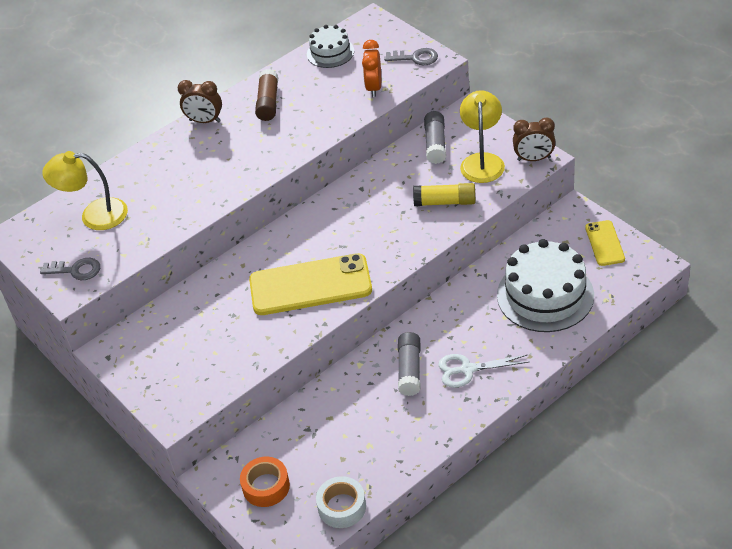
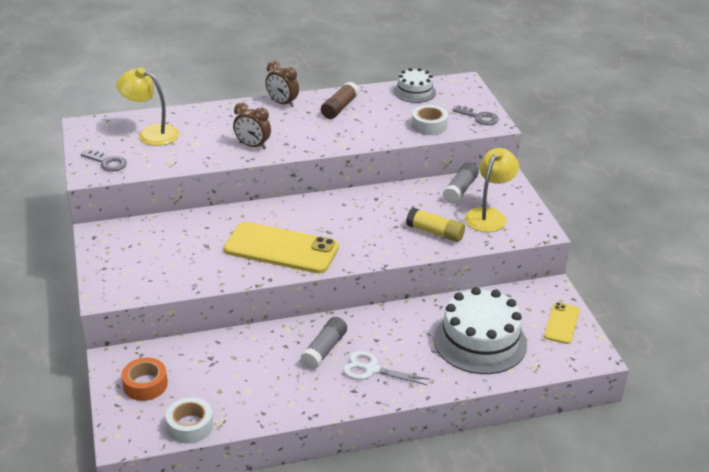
camera: 20 degrees right, 10 degrees down
(374, 88) = (429, 126): orange clock -> white tape
(534, 159) = (534, 229): brown clock -> brown clock (252, 146)

